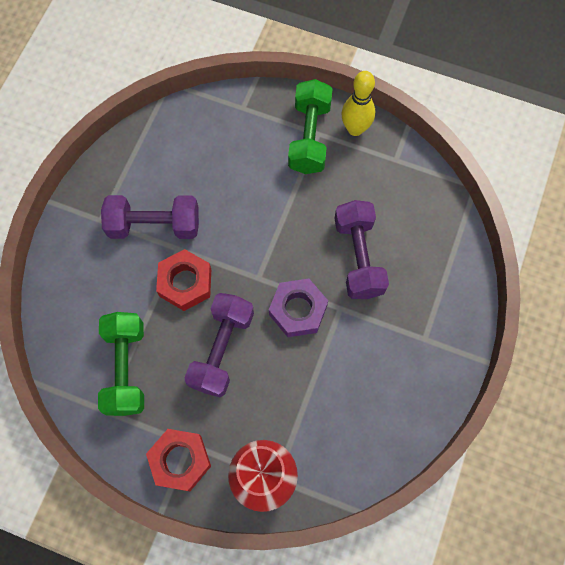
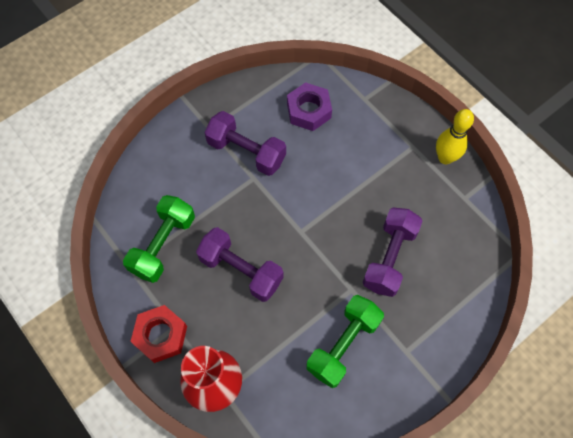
camera: 30 degrees right, 5 degrees down
(185, 283) = (244, 206): red nut -> none
(221, 349) = (241, 270): purple dumbbell -> purple dumbbell turned 75 degrees clockwise
(298, 310) = (317, 273): purple nut -> purple nut (309, 111)
(309, 137) = (404, 146): green dumbbell -> green dumbbell (343, 345)

